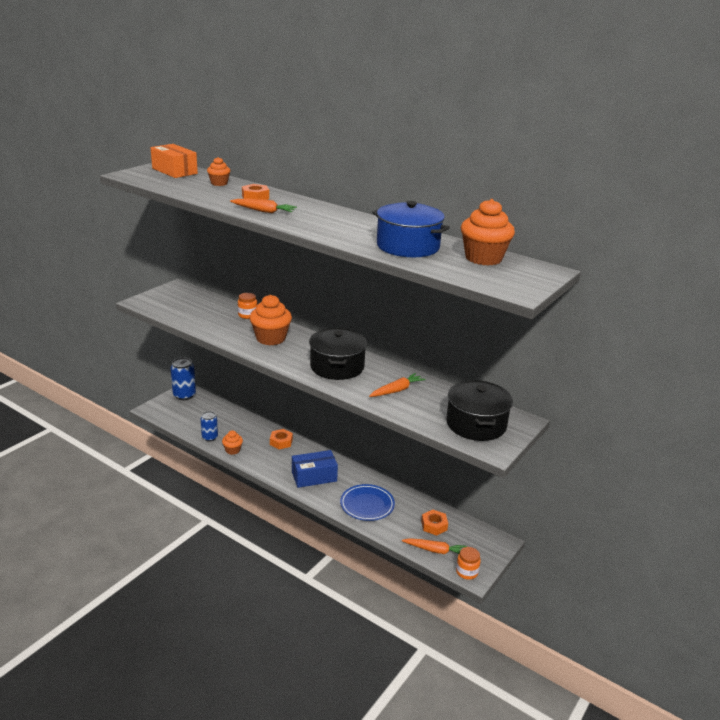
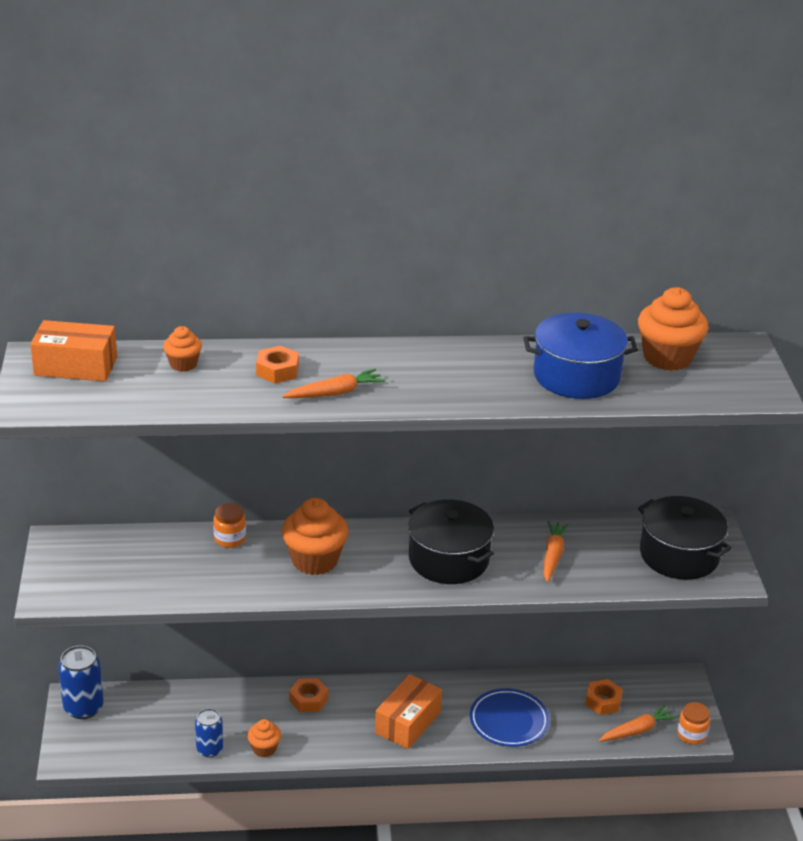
camera: 40 degrees left, 5 degrees up
(314, 476) = (408, 722): blue box -> orange box

